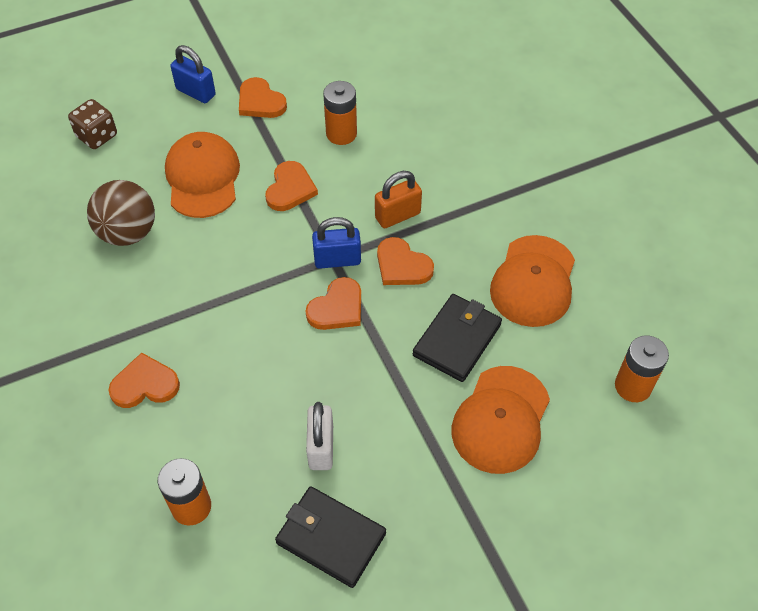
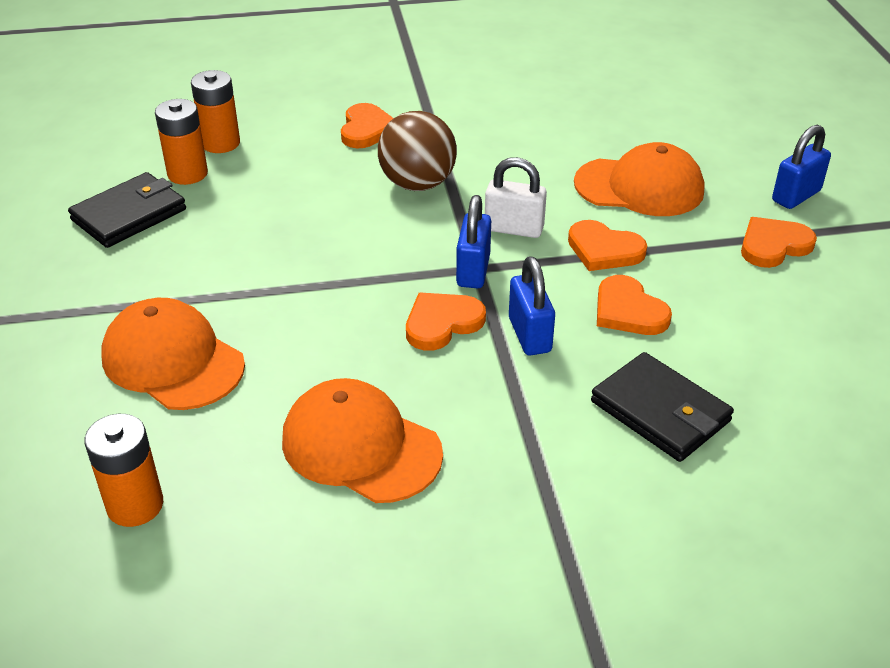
camera: 105 degrees right, 15 degrees down
(97, 136) = (723, 123): brown dice -> none
(128, 233) = (567, 133): brown ball -> brown ball (417, 184)
(321, 447) = (229, 222): white padlock -> white padlock (514, 228)
(337, 308) = (400, 260): orange heart -> orange heart (628, 311)
(341, 134) = (700, 309): orange battery -> orange battery (187, 174)
(397, 215) = (529, 335): orange padlock -> blue padlock
(457, 340) = (304, 348): black wallet -> black wallet (660, 411)

